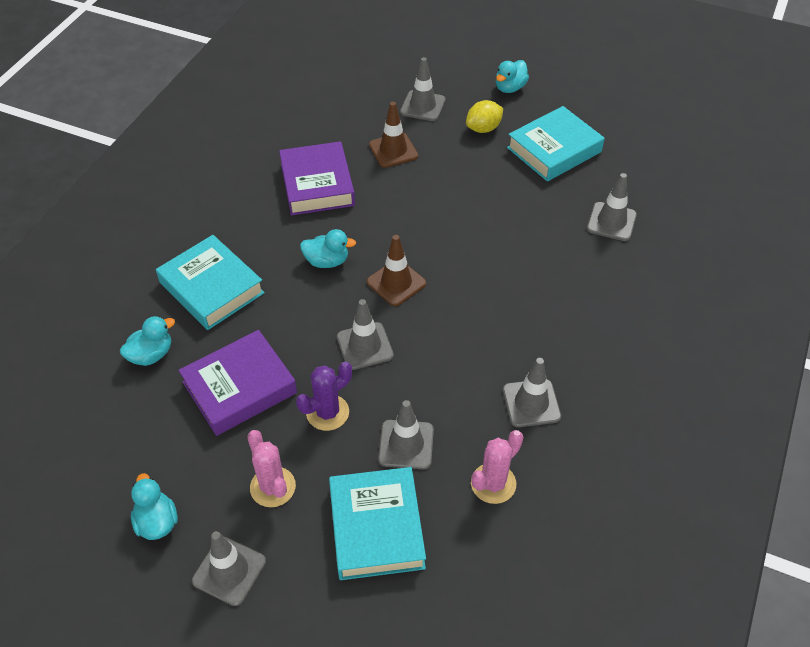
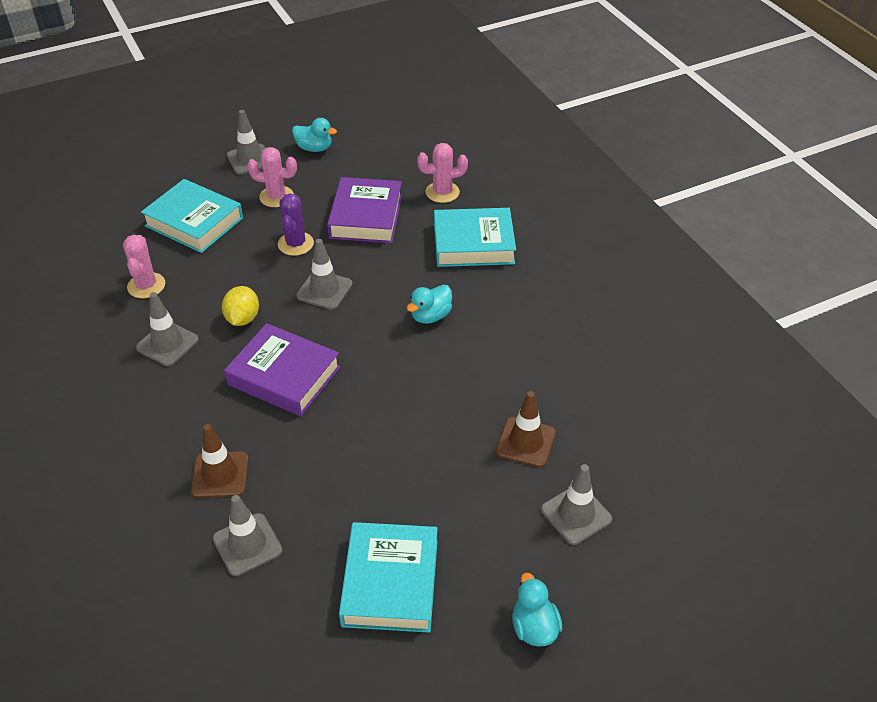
camera: 130 degrees right, 5 degrees down
(151, 355) = (442, 192): turquoise duck -> pink cactus
(317, 184) = (531, 360): purple book -> purple book (284, 376)
(396, 283) = (361, 342): brown traffic cone -> brown traffic cone (220, 475)
(406, 444) = (225, 264): grey traffic cone -> none
(483, 128) = (487, 543): yellow lemon -> yellow lemon (243, 318)

